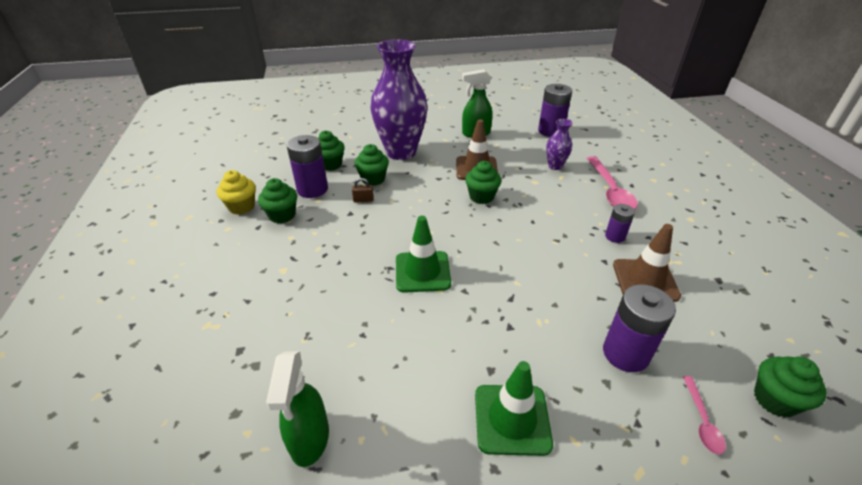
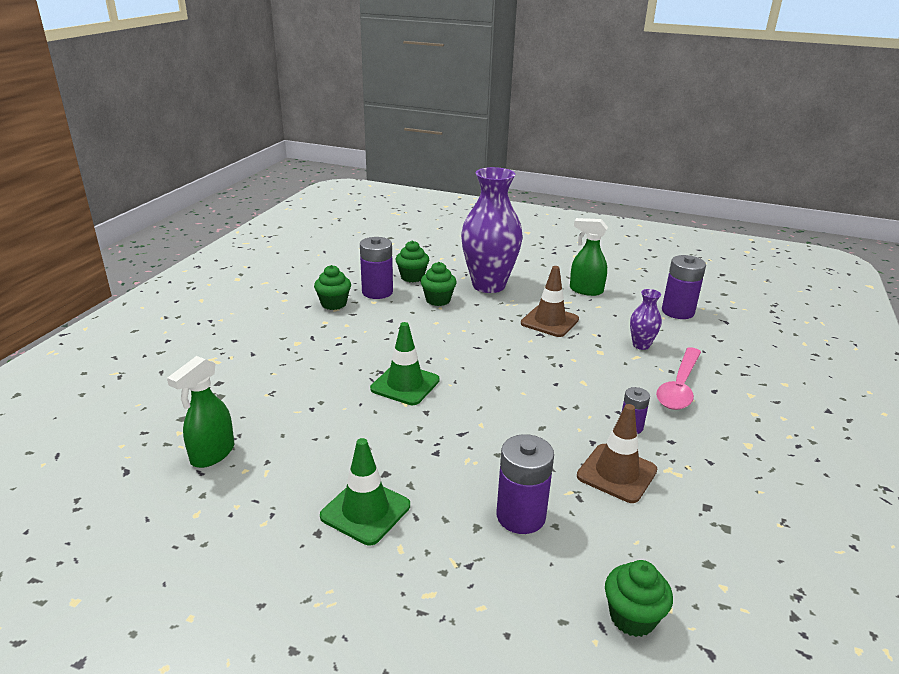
camera: 30 degrees right, 10 degrees down
(242, 207) = (309, 288): yellow cupcake -> none
(363, 200) = (412, 314): brown padlock -> none
(481, 197) = (526, 346): green cupcake -> none
(702, 421) = (532, 593): pink spoon -> none

